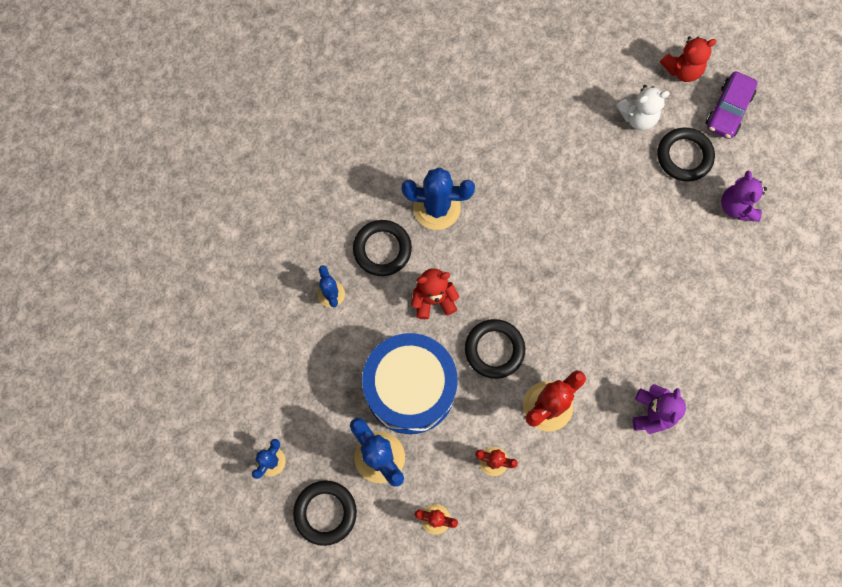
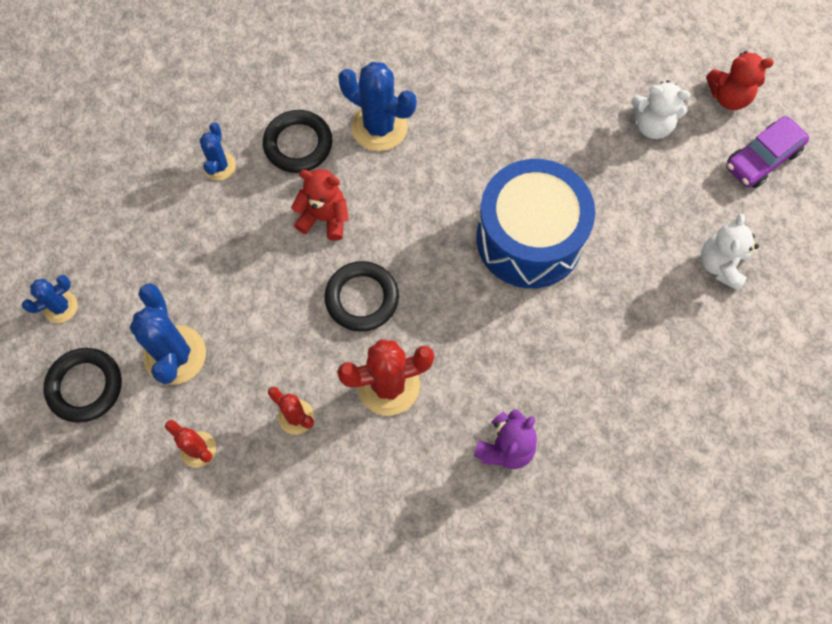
camera: 25 degrees right, 5 degrees down
(410, 389) = (248, 299): blue drum -> blue drum (529, 238)
(684, 156) = (685, 187): black ring -> none
(737, 206) = (721, 265): purple teddy bear -> white teddy bear

